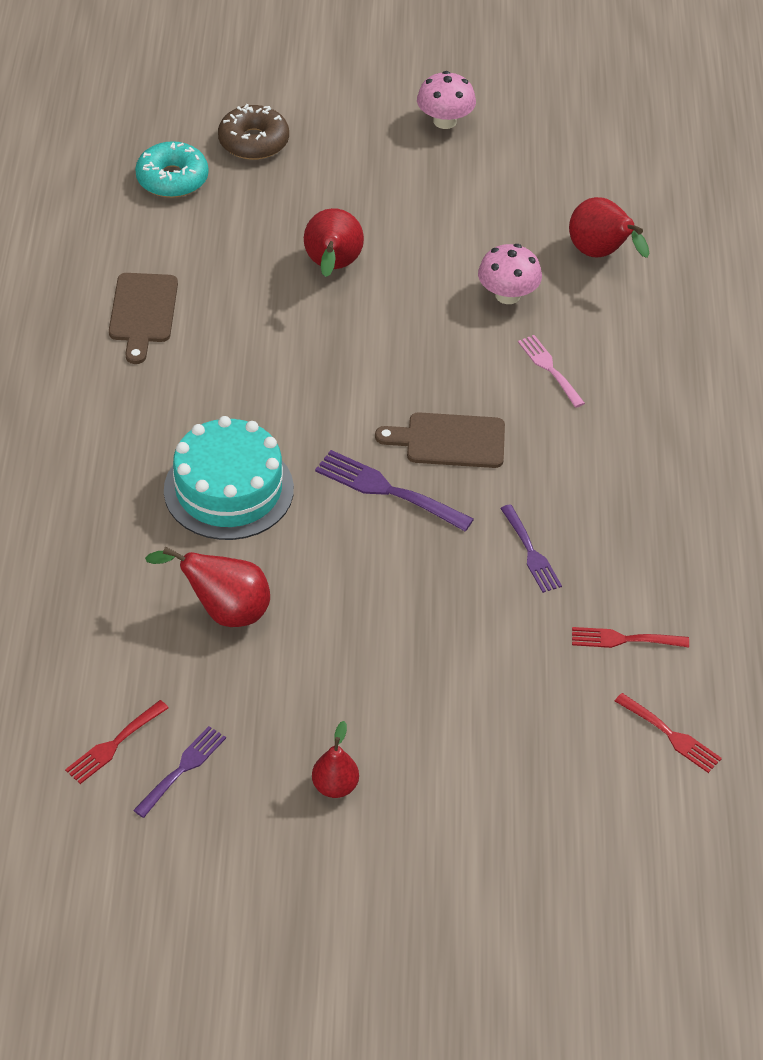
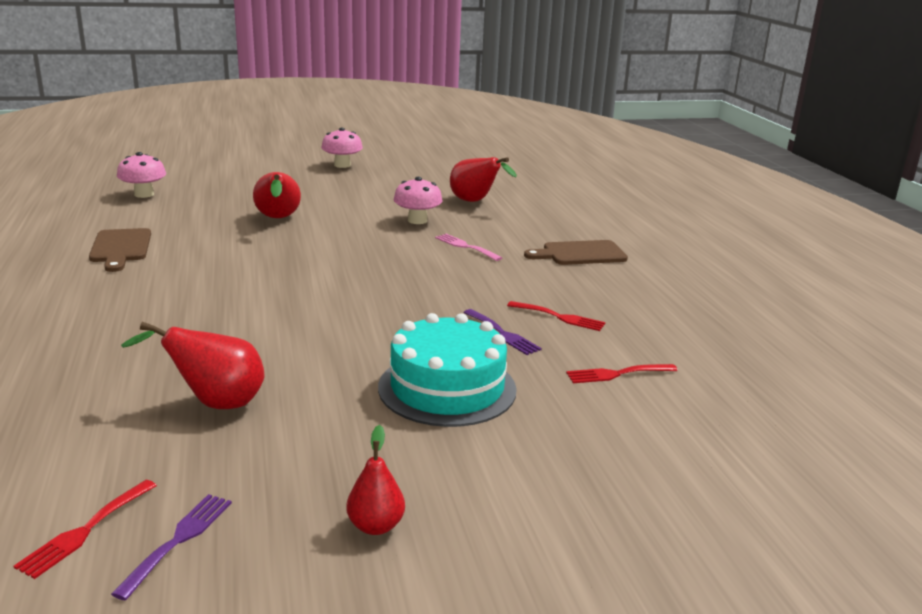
camera: 15 degrees left, 25 degrees down
(172, 179) = (144, 194): turquoise donut -> pink mushroom
(228, 489) = (209, 328): turquoise cake -> turquoise cake (447, 388)
(253, 142) = (206, 178): brown donut -> none
(387, 490) = (359, 314): purple fork -> none
(449, 441) = (403, 284): brown cutting board -> brown cutting board (580, 254)
(671, 735) = (706, 430): red fork -> red fork (559, 317)

